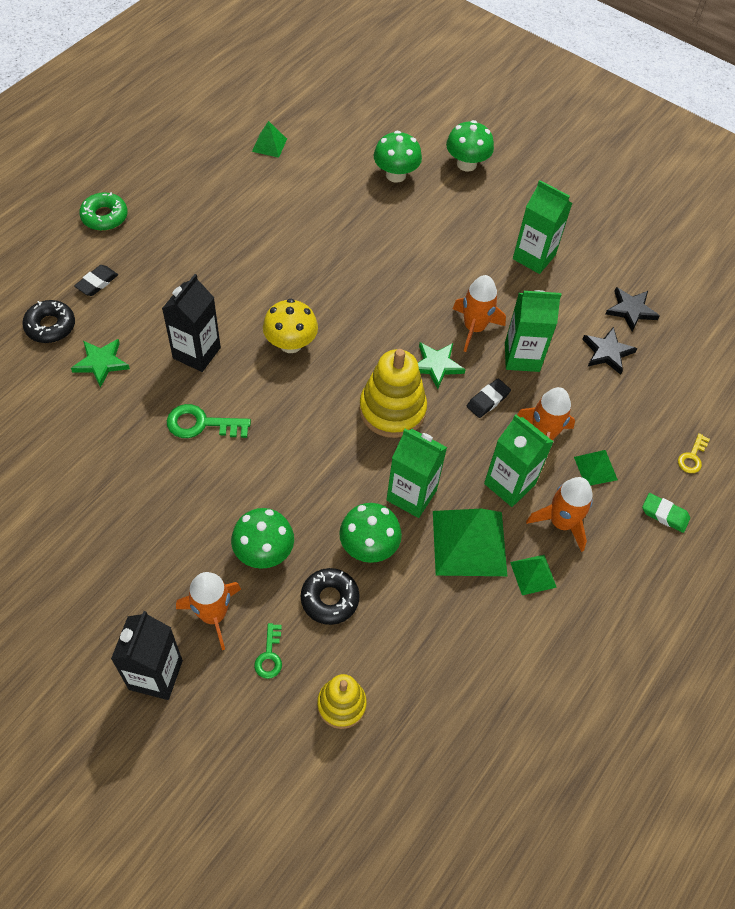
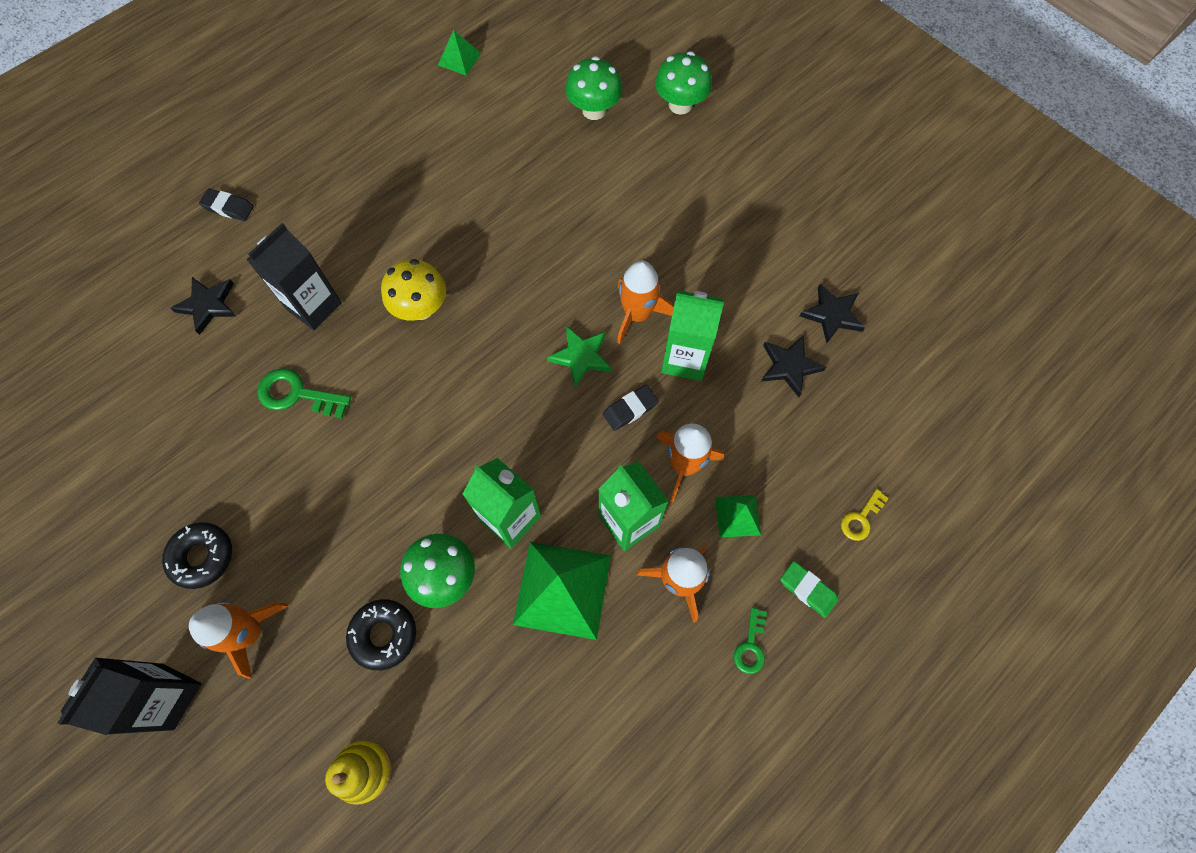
camera: 15 degrees right, 10 degrees up
(50, 326) = (166, 254): black donut -> black donut (202, 557)
(97, 283) = (228, 207): black eraser -> black eraser turned 60 degrees clockwise
(101, 363) = (208, 305): green star -> black star
(104, 216) = (257, 128): green donut -> none
(264, 552) = (325, 564): green mushroom -> none
(269, 656) = (298, 695): green key -> green key (750, 646)
(392, 410) = (515, 406): yellow stacking toy -> none
(533, 574) = (627, 642): green pyramid -> none
(534, 257) = (731, 232): green carton -> none

